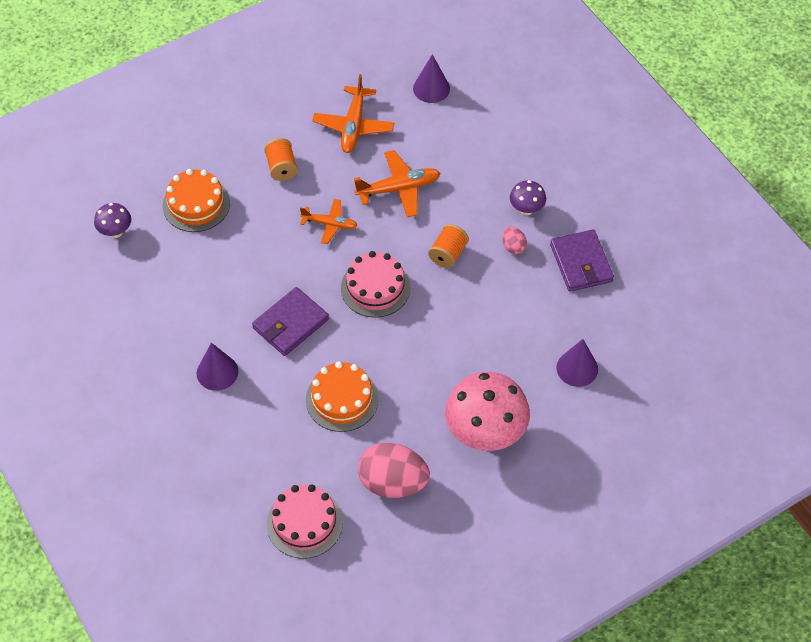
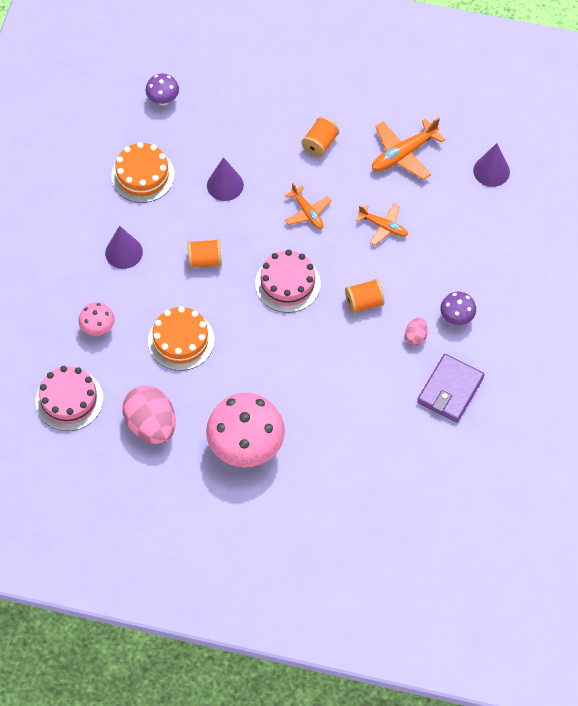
camera: 45 degrees right, 5 degrees up
(196, 204) = (235, 123): orange cake -> orange cake (143, 175)
(264, 447) = (98, 328): none -> pink mushroom
(290, 324) = (205, 260): purple wallet -> orange spool
(399, 189) = (383, 226): orange plane -> orange plane, size x0.65
(577, 368) = (359, 460): purple cone -> purple cone (225, 185)

